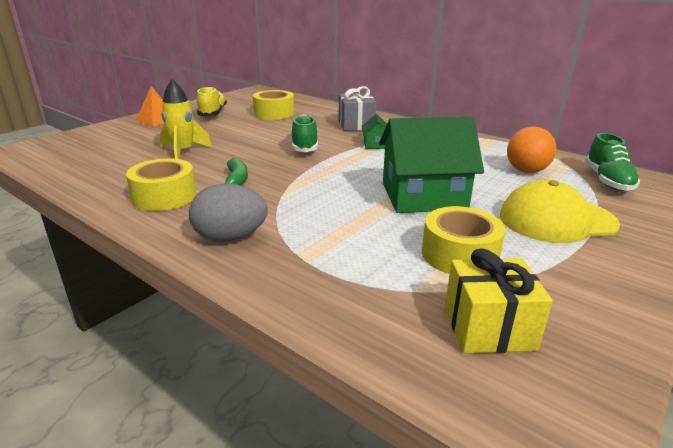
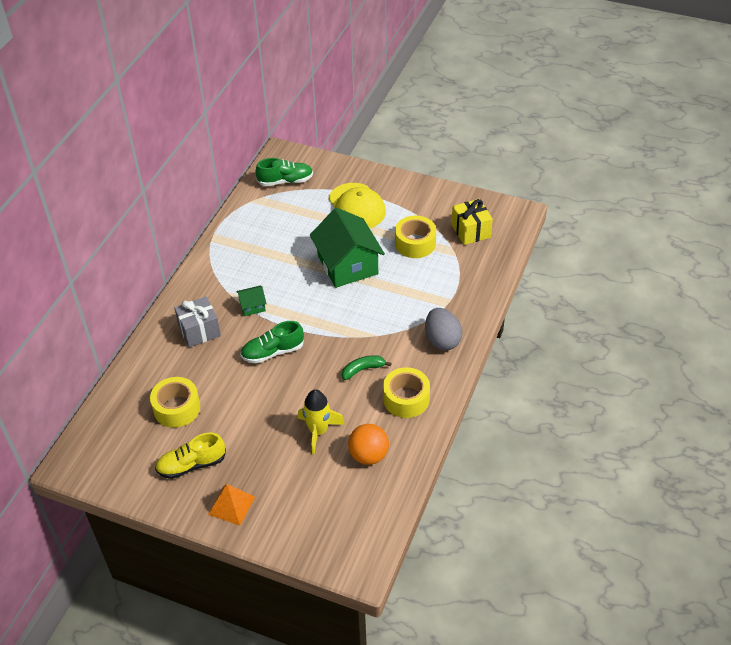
camera: 105 degrees left, 20 degrees up
(526, 171) = (281, 217): orange ball -> orange ball (368, 455)

